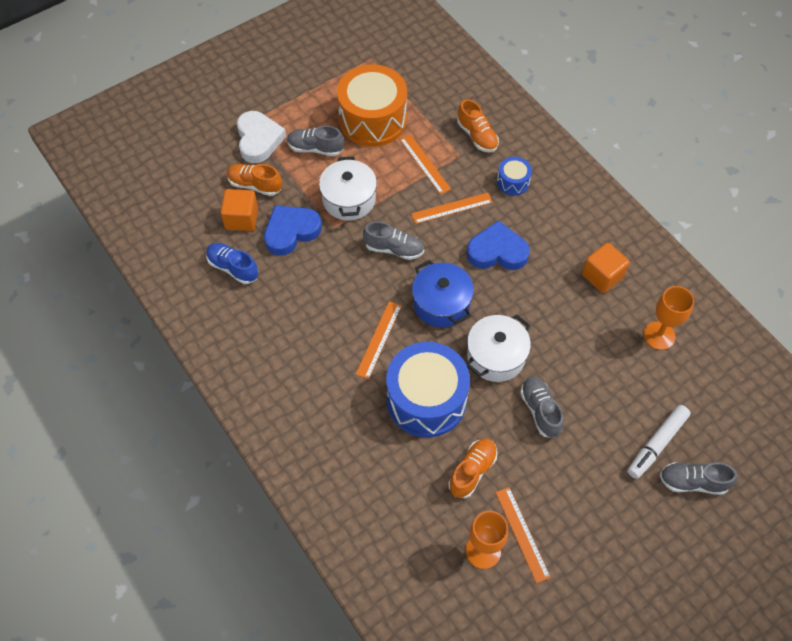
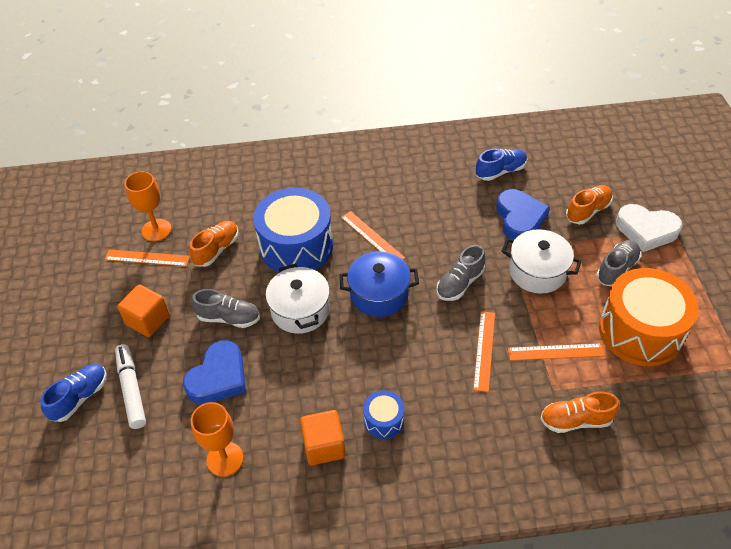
camera: 120 degrees right, 10 degrees down
(241, 219) = (552, 191): orange cube -> orange cube (148, 320)
(472, 471) = (217, 249): orange shoe -> orange shoe turned 120 degrees counterclockwise
(497, 251) = (409, 365): blue heart -> blue heart (218, 377)
(513, 182) = (491, 424): blue drum -> blue drum (384, 420)
(692, 482) = (80, 397): grey shoe -> blue shoe

